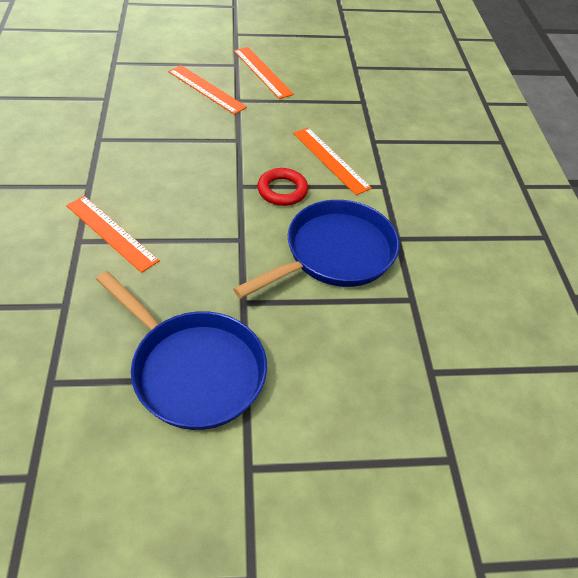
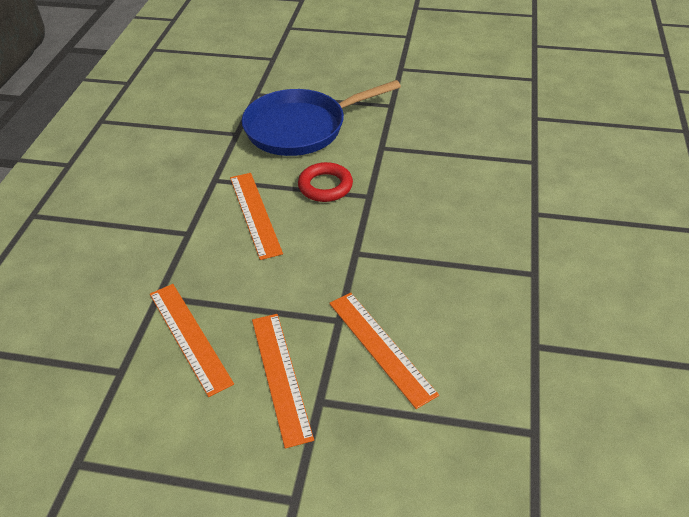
camera: 160 degrees left, 5 degrees down
(111, 232) = (504, 165): orange ruler -> orange ruler (189, 337)
(193, 370) = (435, 75): blue pan -> none

